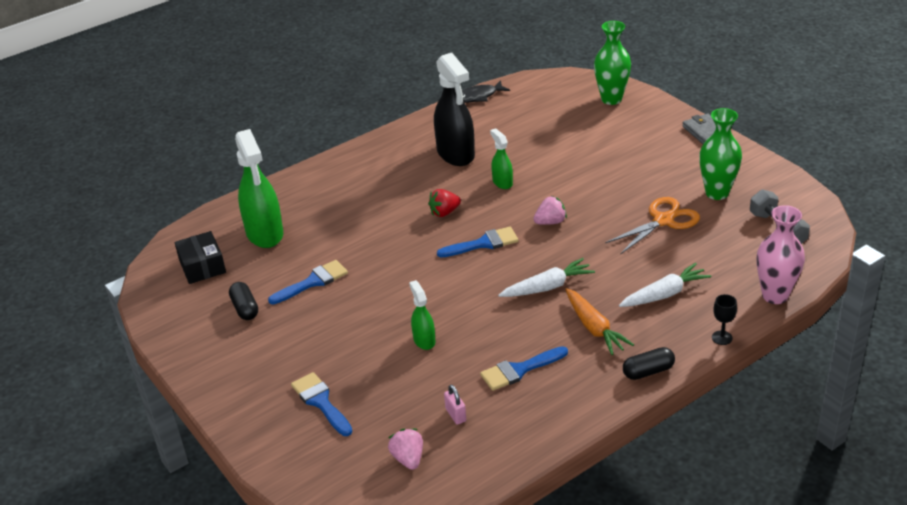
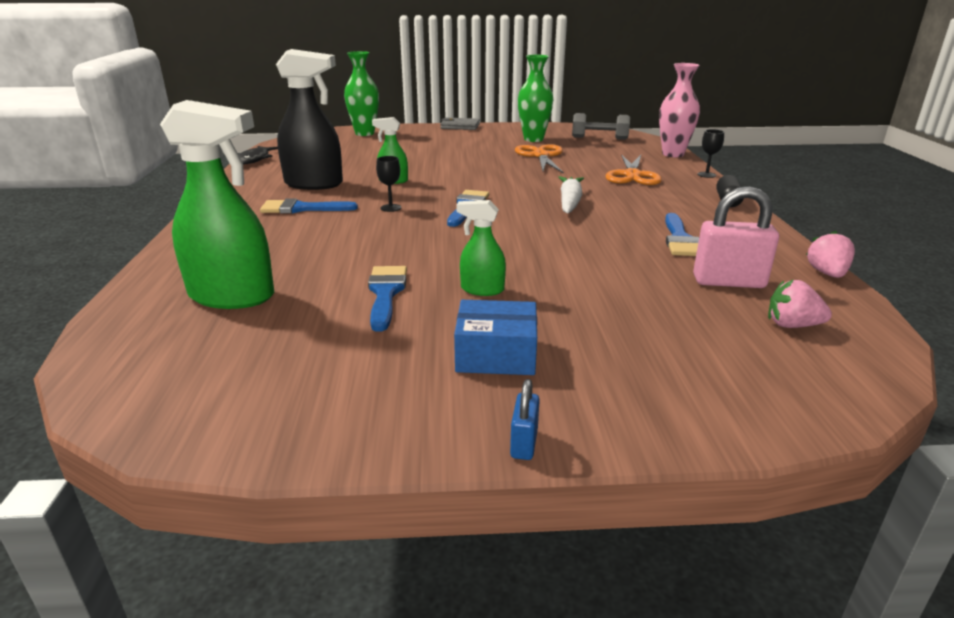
camera: 60 degrees left, 10 degrees down
(202, 266) = (205, 359): black box -> none
(208, 395) = (524, 443): none -> blue padlock
(245, 308) = (361, 352): black capsule -> none
(277, 353) = (496, 354): none -> blue box
(321, 402) = (635, 351): blue brush -> blue brush (302, 208)
(424, 340) = (583, 265): green spray bottle -> green spray bottle (482, 289)
(444, 212) = (390, 208): red strawberry -> black goblet
(455, 415) = (728, 282): pink padlock -> pink padlock, size x1.97
(550, 222) = (481, 181): pink strawberry -> pink strawberry (827, 273)
(594, 328) = (649, 202): orange carrot -> none
(664, 294) = (632, 175): white carrot -> orange scissors

